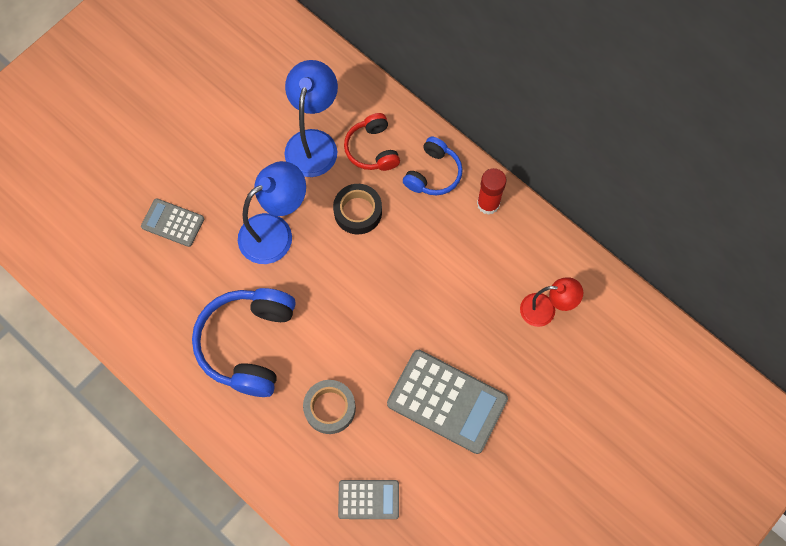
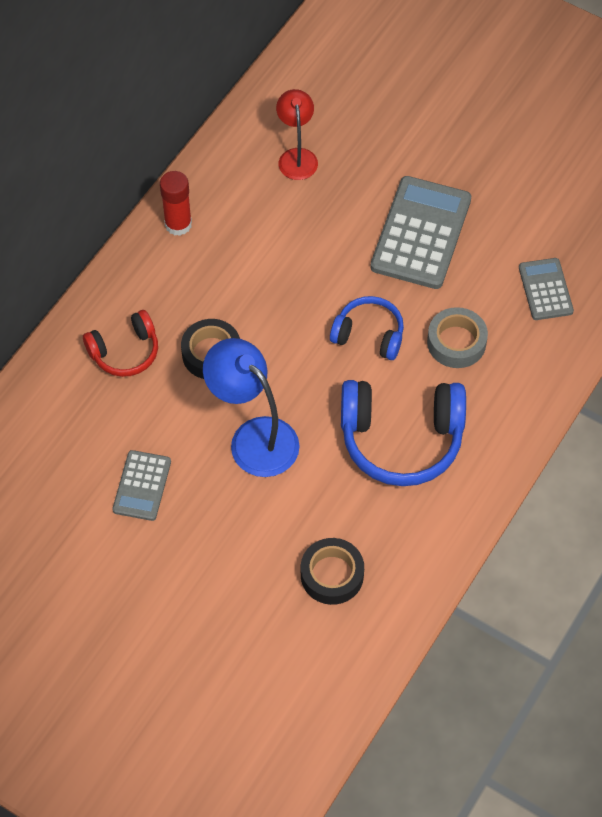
camera: 100 degrees left, 10 degrees down
(144, 269) = (332, 575): none -> black tape
(173, 223) = (263, 556): grey calculator -> grey calculator (142, 486)
(314, 142) = (125, 417): blue lamp -> none
(433, 173) = (148, 283): blue headphones -> blue headphones (369, 335)

